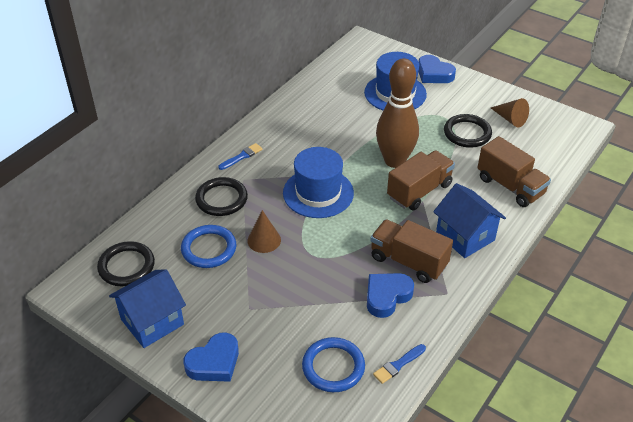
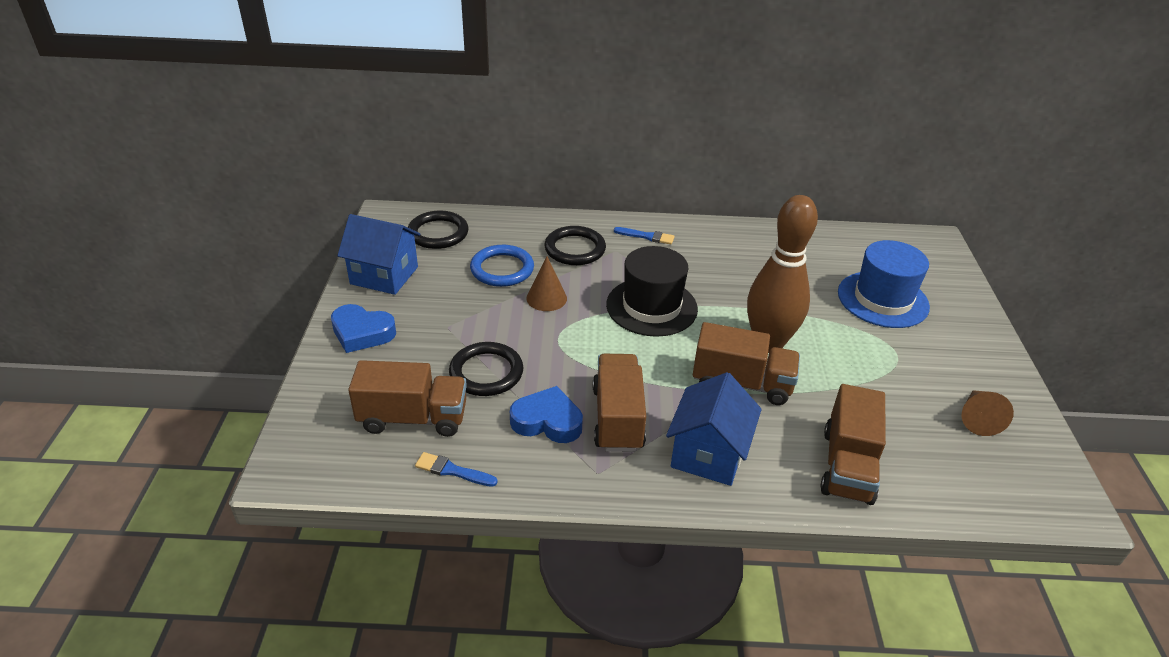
camera: 55 degrees right, 5 degrees down
(318, 193) = (651, 307): blue hat -> black hat
(333, 367) = (413, 418): blue ring -> brown truck
(434, 74) = (963, 317): blue heart -> none
(467, 133) = (895, 387): black ring -> black ring (486, 372)

